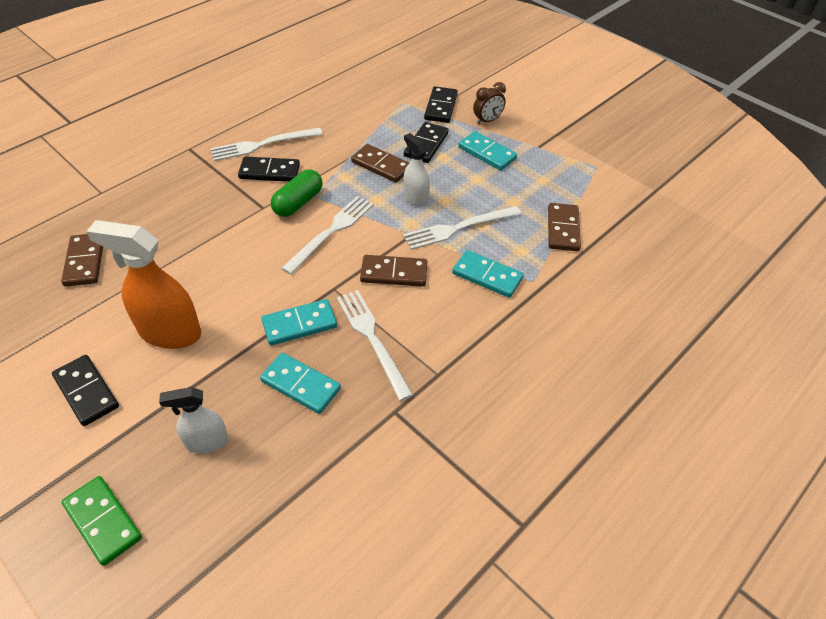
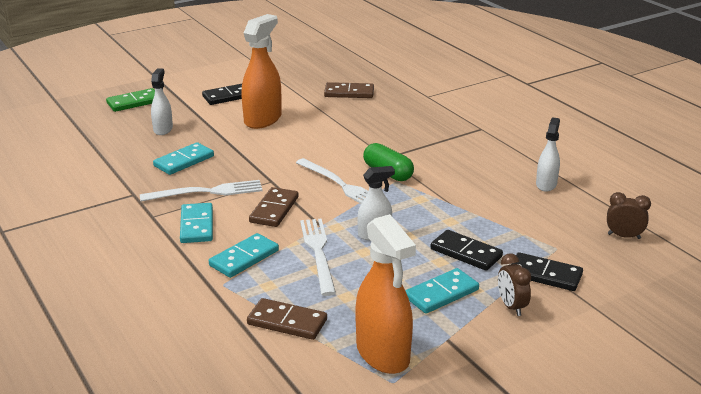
camera: 105 degrees right, 20 degrees down
(263, 144) = (481, 161): white fork -> none
(269, 172) = (437, 162): black domino -> none
(299, 324) = (241, 164): turquoise domino -> turquoise domino (196, 225)
(301, 107) = (546, 184): none -> white spray bottle
(375, 73) = (624, 236): none -> brown clock
(381, 165) = (433, 220): brown domino -> none
(571, 174) = (383, 354): none -> orange spray bottle

